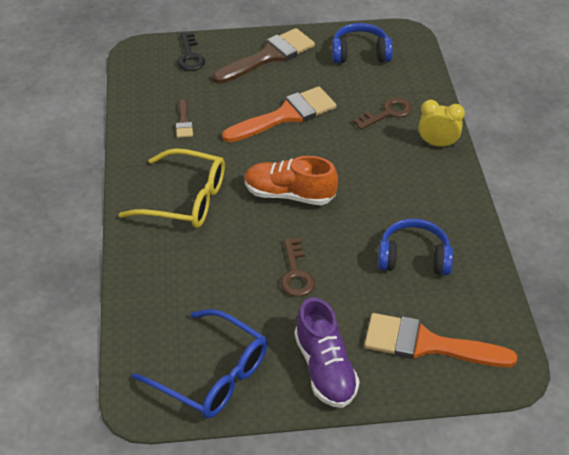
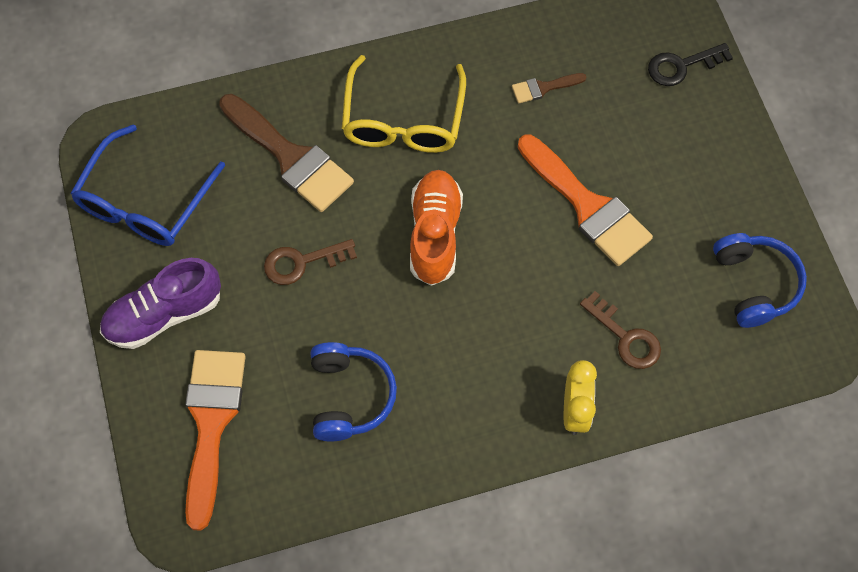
camera: 80 degrees right, 20 degrees up
(269, 56) = (711, 163): brown brush -> brown brush (290, 157)

